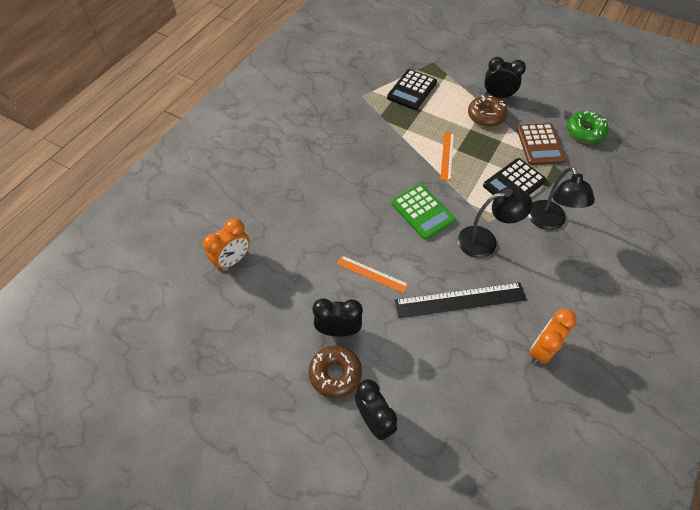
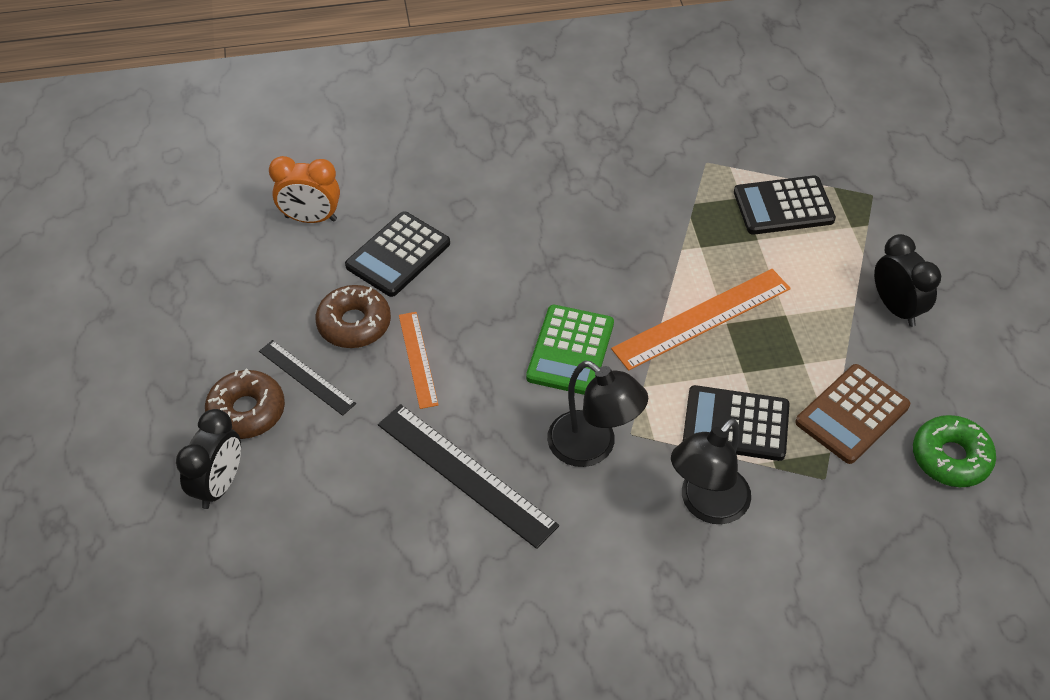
camera: 50 degrees right, 5 degrees down
(297, 239) = (398, 255): none -> black calculator
(338, 330) = (306, 377): black clock -> black ruler
(447, 155) = (702, 318): orange ruler -> orange ruler, size x1.70
(486, 116) = (834, 318): brown donut -> brown donut (354, 324)
(541, 349) = (471, 608): orange clock -> none

